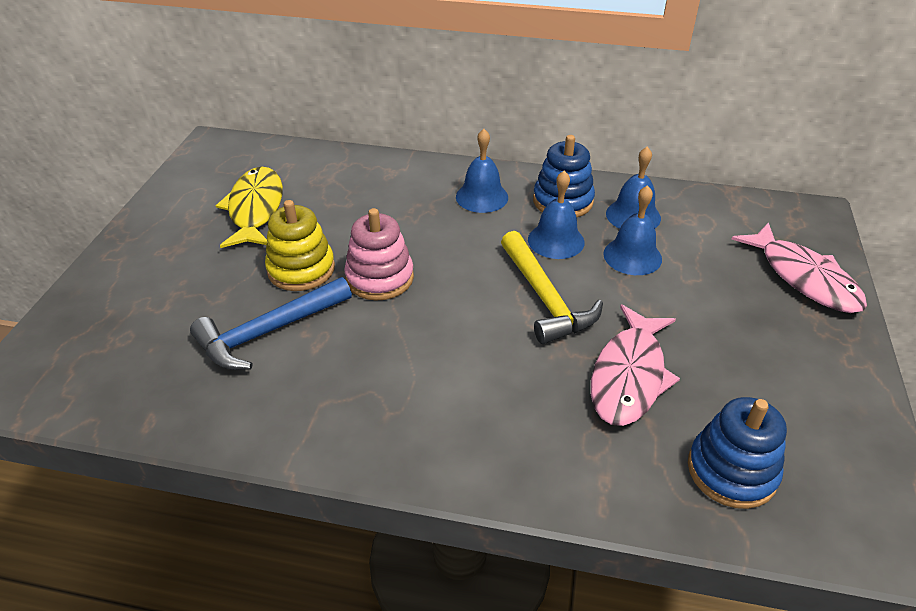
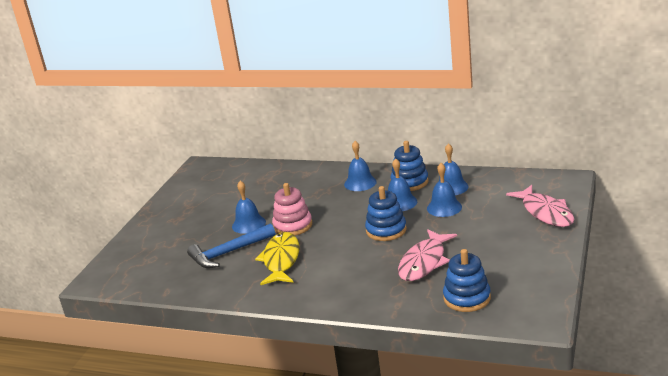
camera: 10 degrees right, 15 degrees down
(255, 209) = (224, 197): yellow fish -> yellow fish (281, 260)
(301, 269) = (248, 224): yellow stacking toy -> blue bell
(545, 298) = (386, 230): yellow hammer -> blue stacking toy

